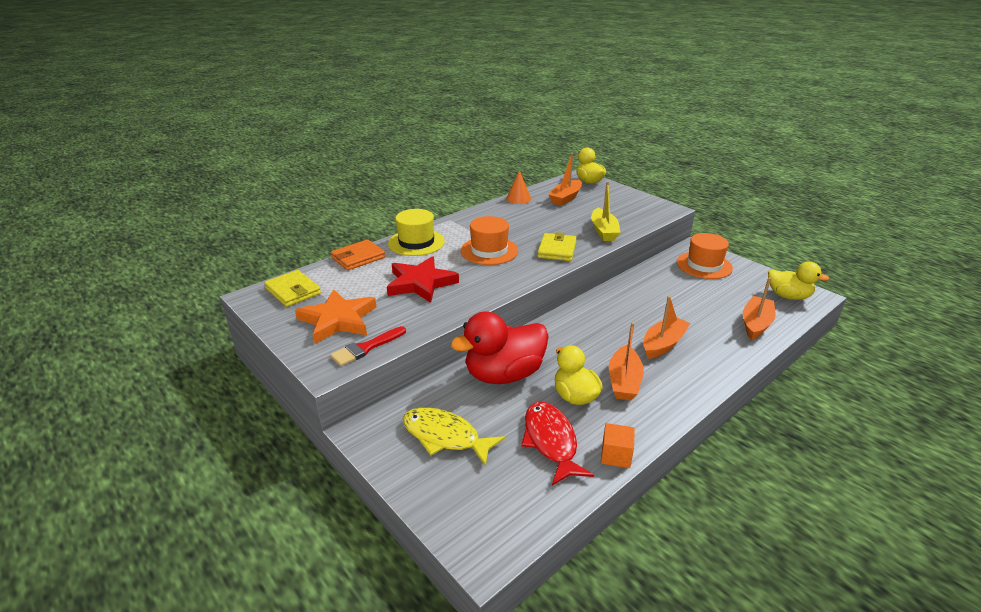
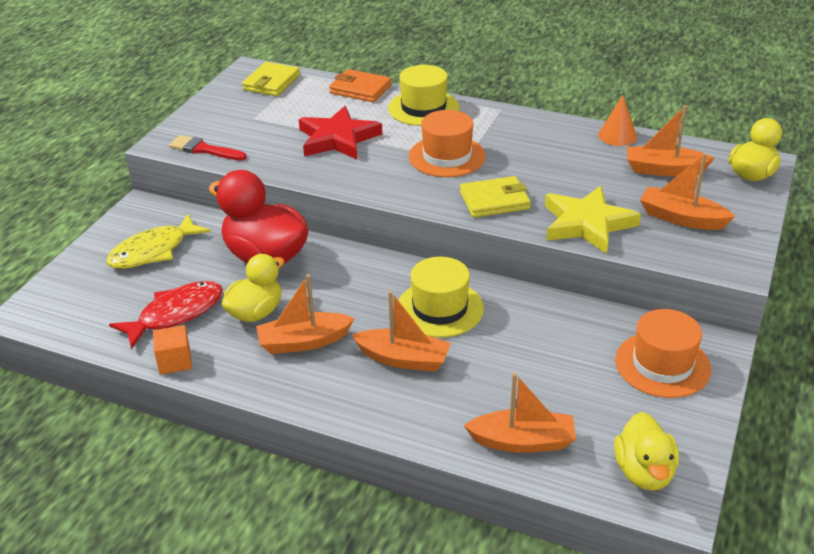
camera: 65 degrees right, 5 degrees up
(338, 320) = (239, 121): orange star -> none
(445, 437) = (153, 251): yellow fish -> yellow fish turned 135 degrees counterclockwise
(603, 231) = (587, 224): yellow boat -> yellow star
(616, 208) = (681, 218): none -> orange boat
(617, 316) = (440, 308): none -> yellow hat

